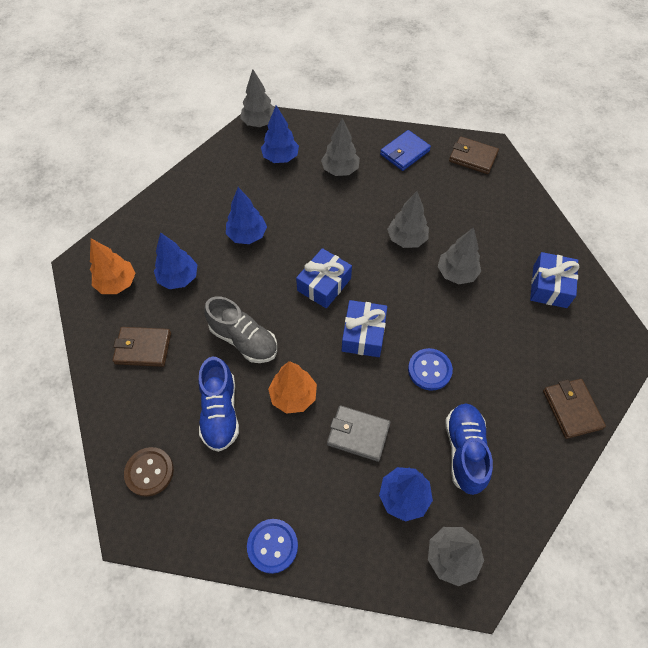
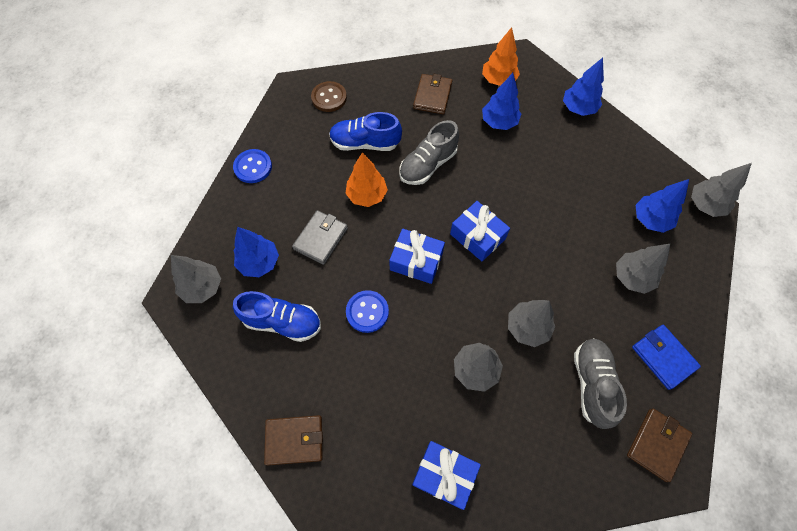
camera: 100 degrees right, 5 degrees up
(247, 235) = (543, 178): blue tree -> blue tree (578, 108)
(441, 195) = (592, 384): none -> grey shoe

